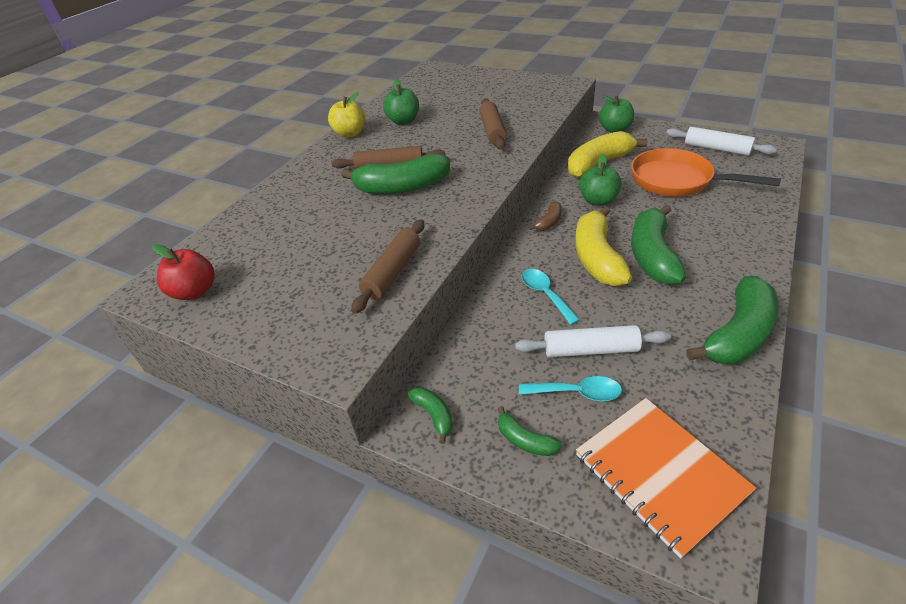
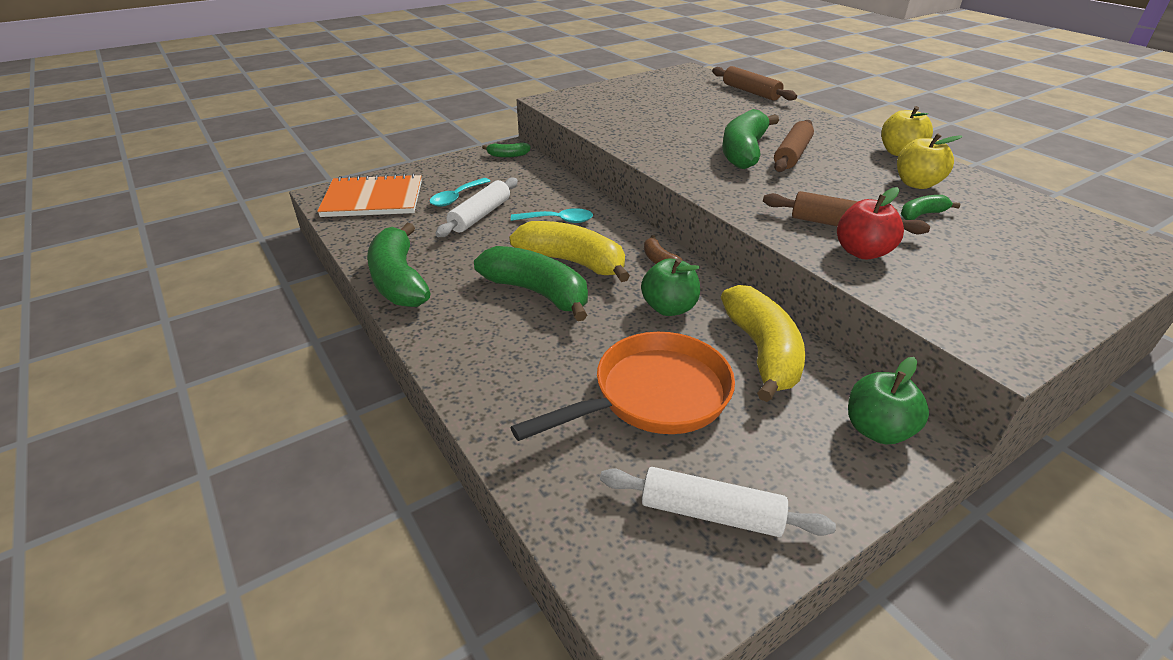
camera: 115 degrees right, 5 degrees down
(195, 292) = (673, 79): red apple -> red apple (862, 252)
(393, 272) = (616, 126): brown rolling pin -> brown rolling pin (750, 92)
(403, 121) = (916, 184): green apple -> yellow apple
(525, 440) = (453, 173): green banana -> green banana (922, 214)
(716, 149) = (711, 512): white rolling pin -> white rolling pin turned 45 degrees clockwise

